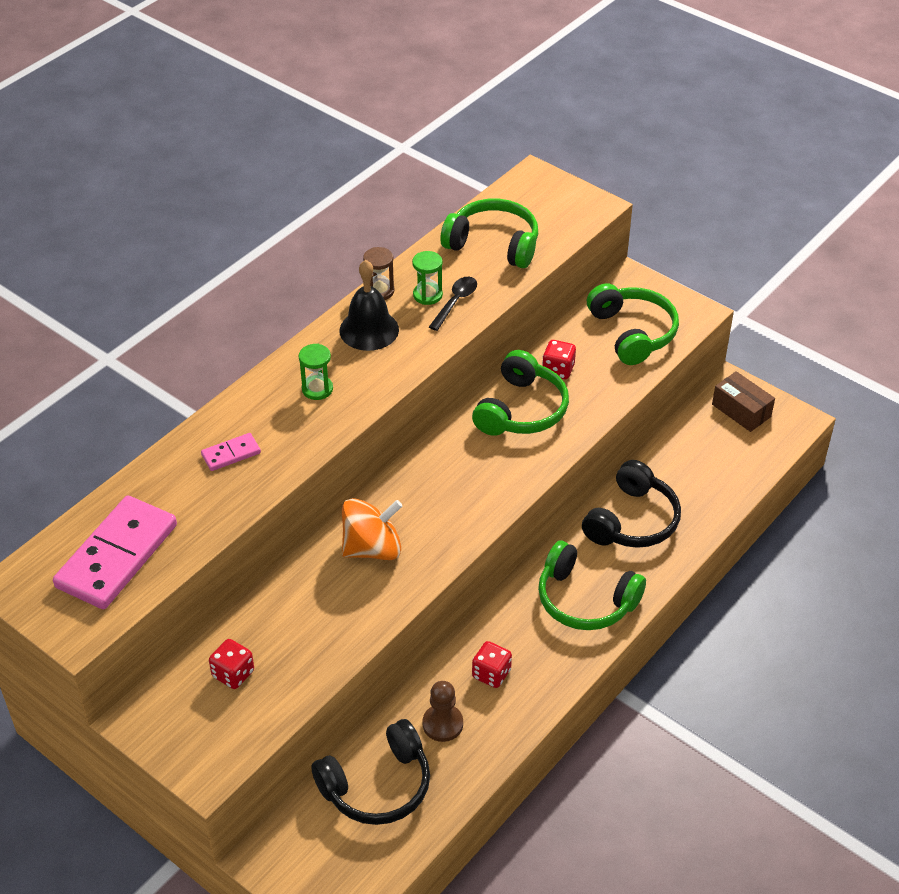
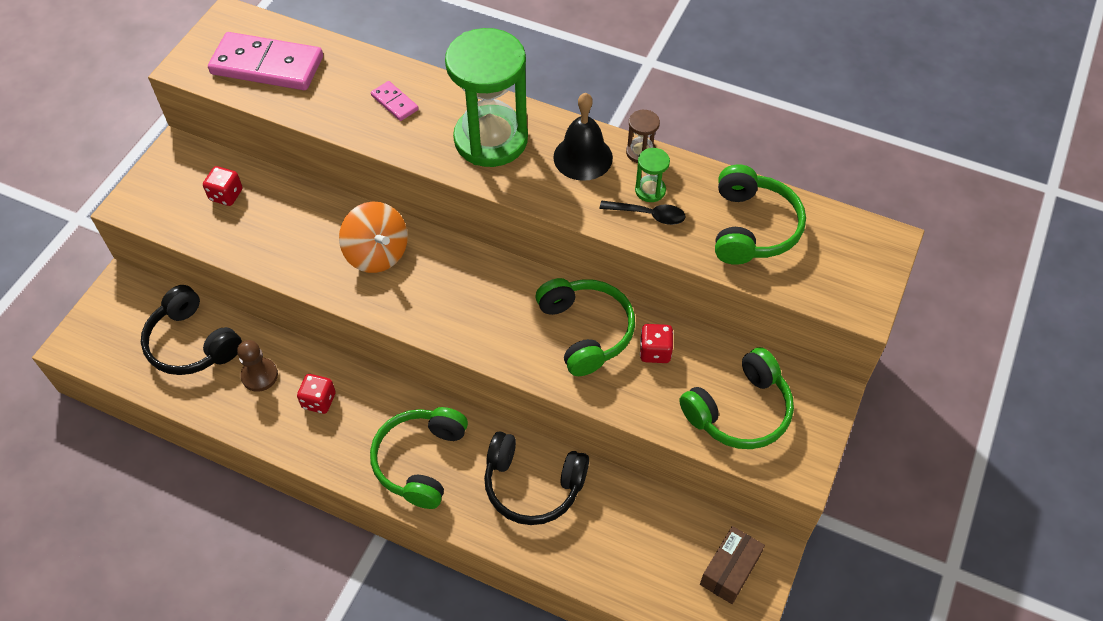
camera: 75 degrees right, 10 degrees up
(317, 389) = (491, 139): green hourglass -> green hourglass, size x2.48
(521, 410) = (586, 331): green headphones -> green headphones turned 120 degrees counterclockwise

